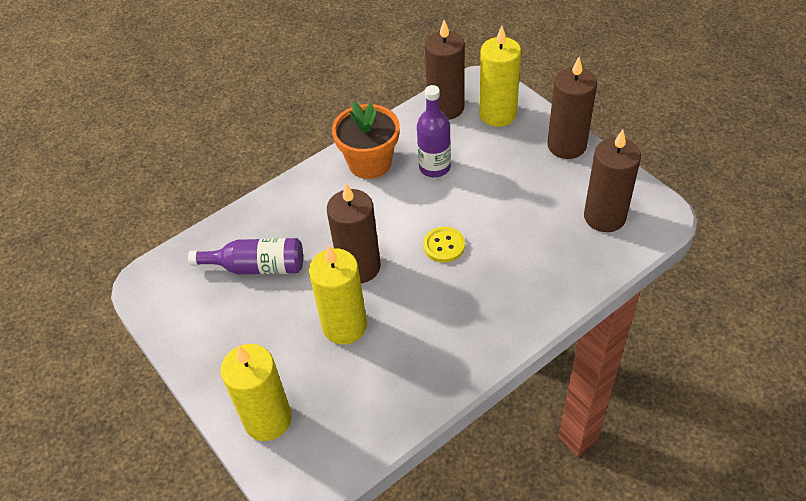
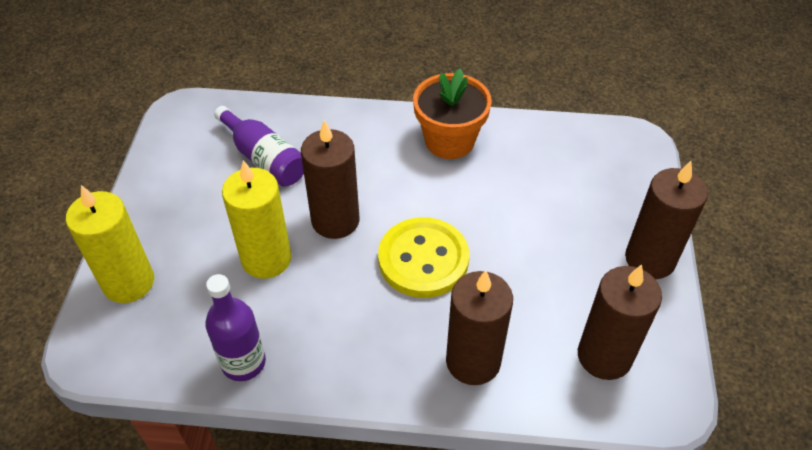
camera: 40 degrees right, 0 degrees up
(434, 167) = (499, 185): purple bottle -> purple bottle (243, 362)
(444, 246) = (423, 259): yellow button -> yellow button, size x1.84
(445, 108) = (574, 140): brown candle -> brown candle (473, 361)
(497, 114) = (616, 181): yellow candle -> none

